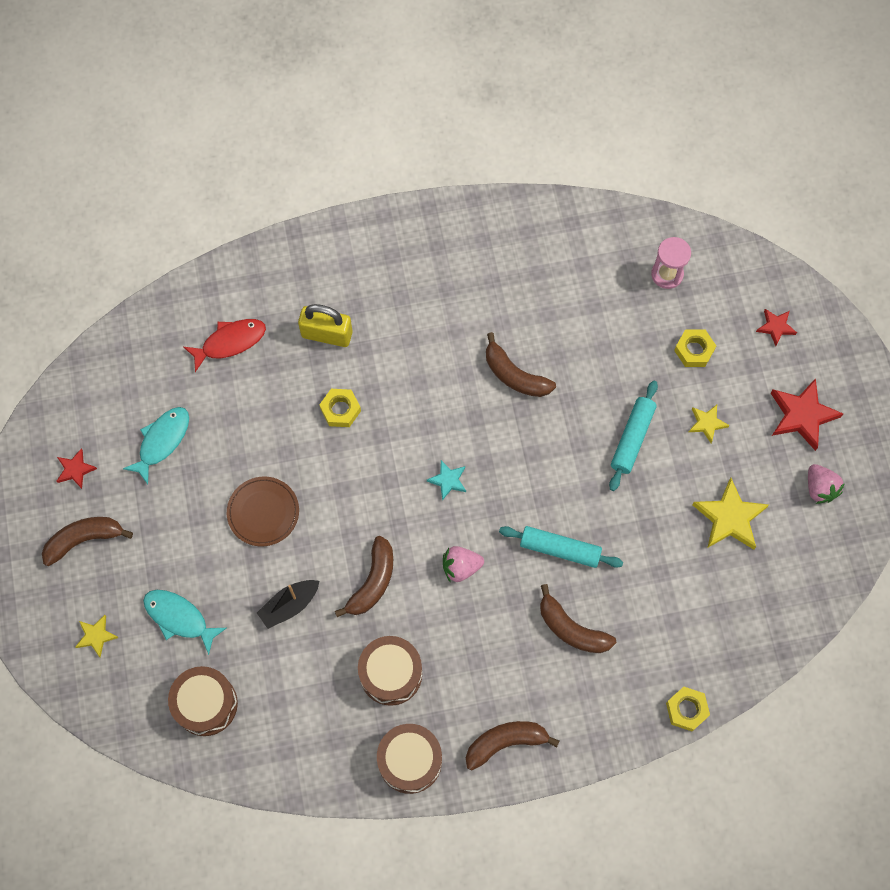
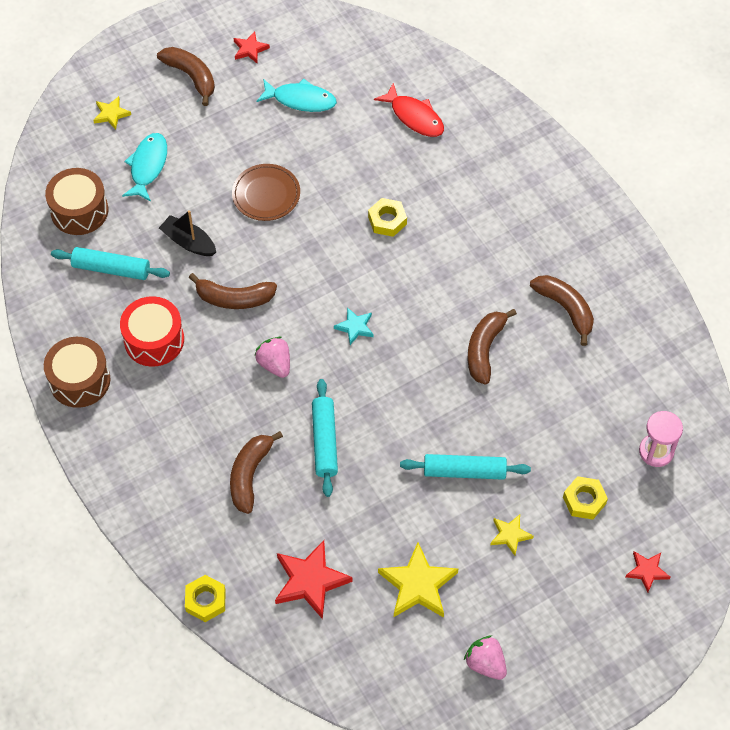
camera: 70 degrees right, 10 degrees down
(290, 692) = (111, 268): none -> turquoise rolling pin
(327, 334) = (456, 186): yellow padlock -> none
(391, 674) = (154, 340): brown drum -> red drum
(505, 742) = (121, 452): brown banana -> brown banana (565, 309)
(802, 415) = (559, 624): red star -> red star (310, 581)
(819, 488) = (485, 663): pink strawberry -> pink strawberry turned 90 degrees clockwise

